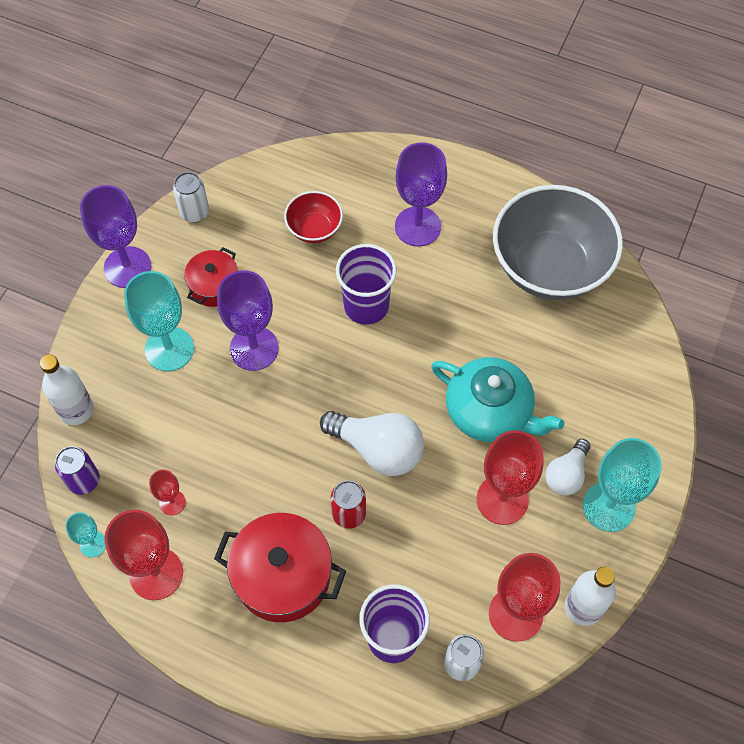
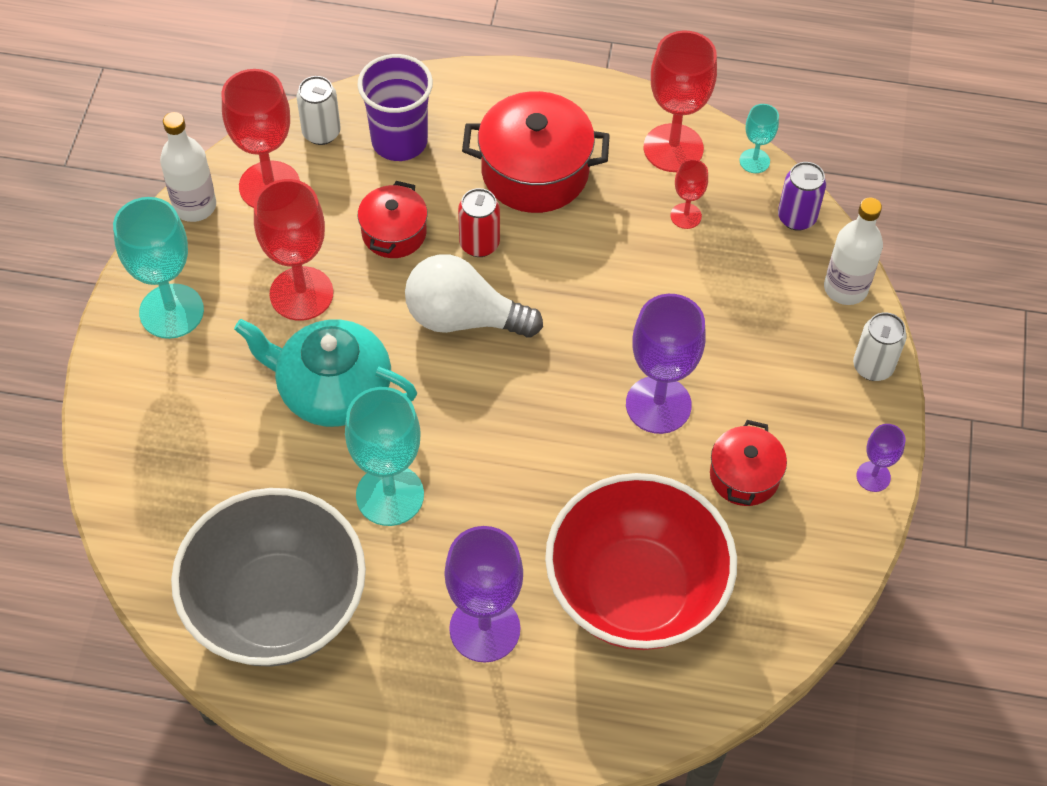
camera: 165 degrees right, 5 degrees down
(127, 267) = (873, 476): purple goblet -> purple goblet, size x0.51
(169, 349) = (766, 381): turquoise goblet -> turquoise goblet (390, 495)
(194, 212) = (818, 578): white can -> white can (873, 367)
(314, 229) = (635, 591): red bowl -> red bowl, size x2.12
(366, 306) = (527, 492): purple cup -> none
(417, 540) = (394, 233): none -> red pot
(566, 474) = (226, 336): white light bulb -> none

